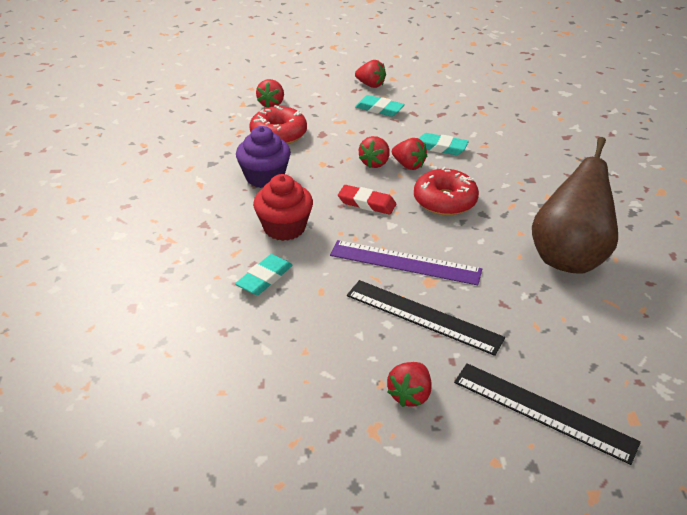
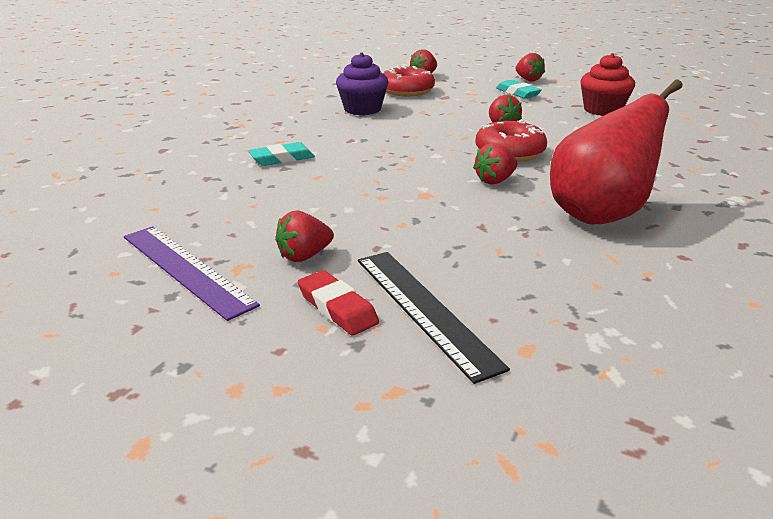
camera: 30 degrees right, 10 degrees down
(284, 228) = (339, 137): red cupcake -> red cupcake (602, 110)
(367, 203) = (431, 139): red eraser -> red eraser (337, 308)
(375, 163) = (471, 119): red strawberry -> red strawberry (495, 181)
(405, 262) = (417, 178): purple ruler -> purple ruler (186, 269)
(423, 316) = (388, 213): black ruler -> none
(441, 147) = (549, 122): turquoise eraser -> none
(568, 257) = (600, 215): brown pear -> red pear

